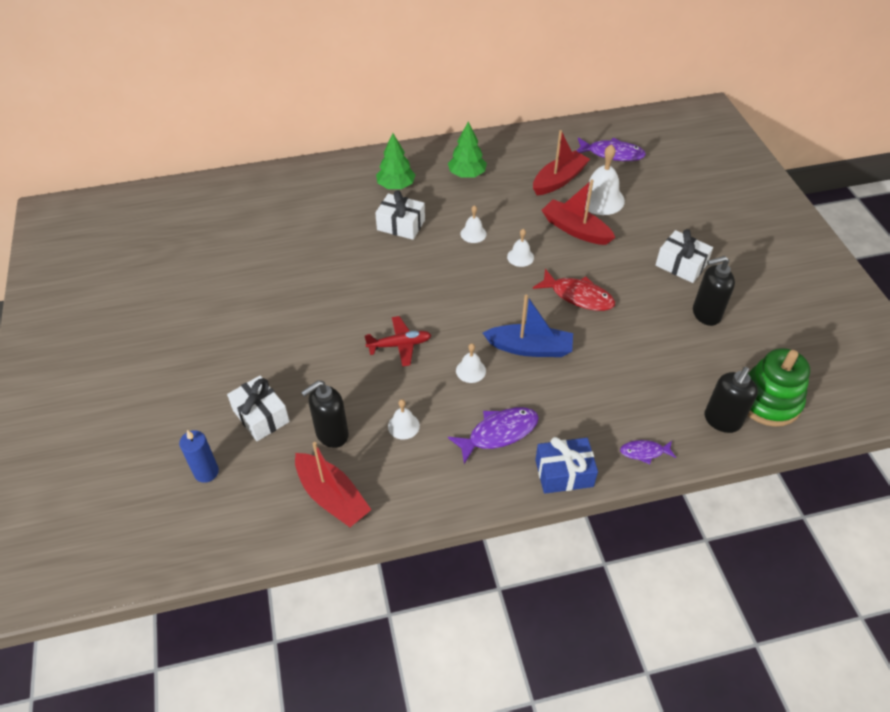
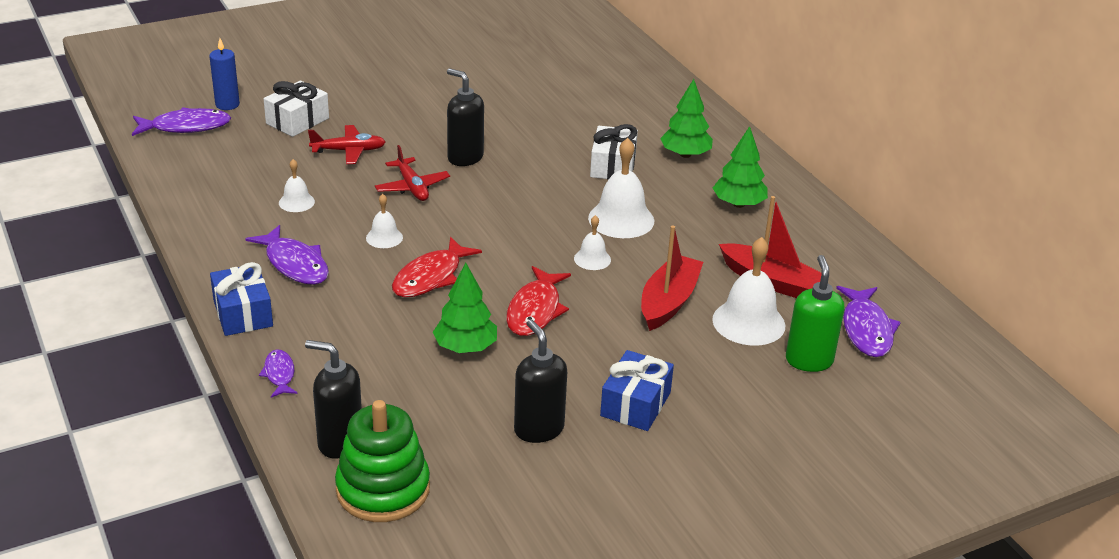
camera: 75 degrees right, 15 degrees down
(239, 510) = (186, 127): none -> purple fish
(328, 382) = (349, 151): none -> red plane
(331, 434) = (279, 162): black soap dispenser -> black soap dispenser (465, 158)
(332, 497) = (203, 172): red boat -> none
(473, 234) = (621, 219): white bell -> white bell, size x1.86
(530, 348) = (431, 277): blue boat -> red fish
(618, 339) = (465, 347): none -> green tree
(640, 183) = (809, 360): none -> green soap dispenser
(681, 265) = (635, 404): white gift -> blue gift

